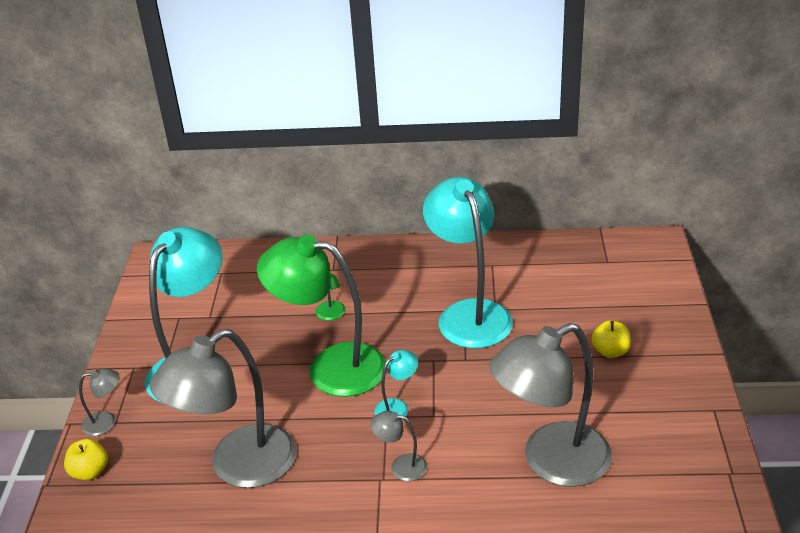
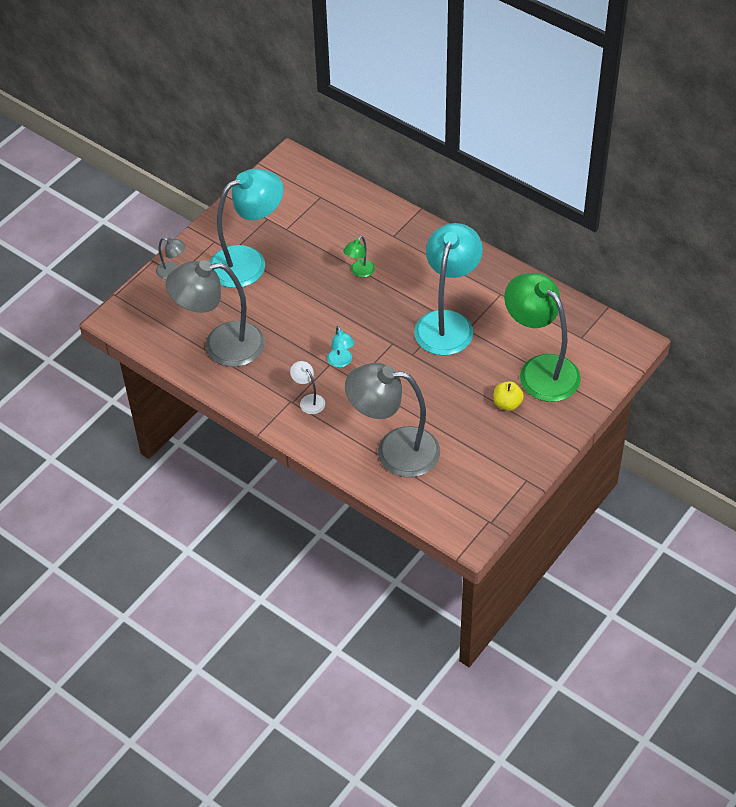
camera: 35 degrees right, 15 degrees up
(90, 472) = (142, 300): yellow apple -> none
(331, 367) = (327, 311): green lamp -> green lamp (540, 370)
(397, 407) = (341, 362): turquoise lamp -> turquoise lamp turned 75 degrees clockwise
(401, 466) = (309, 400): grey lamp -> white lamp

